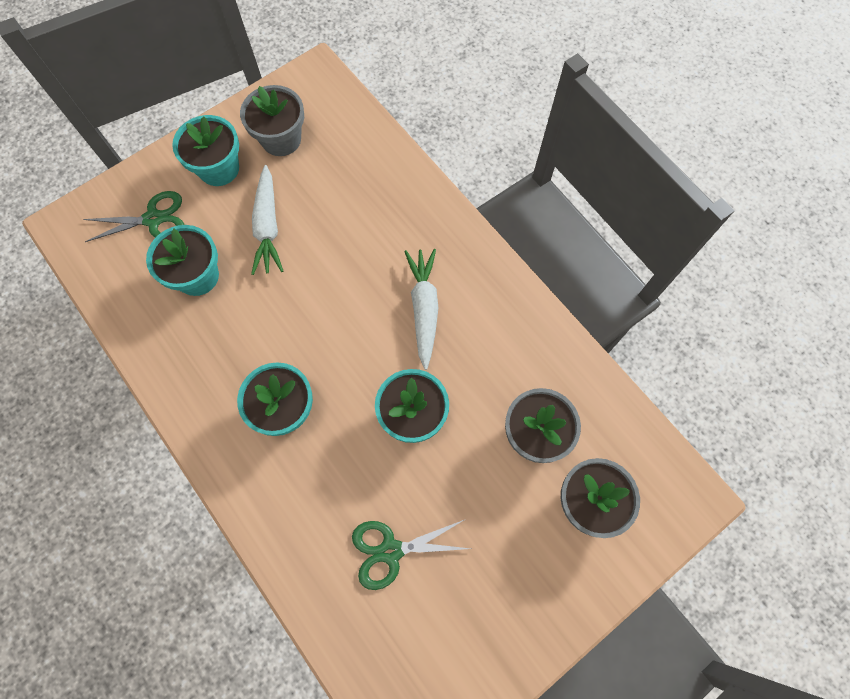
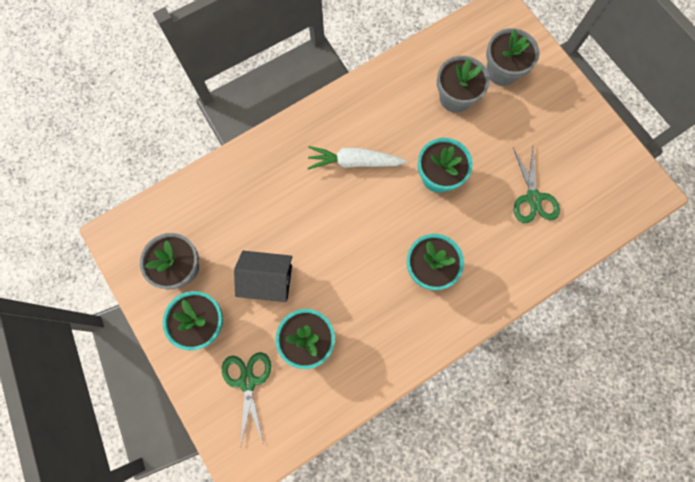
camera: 85 degrees left, 5 degrees up
(268, 227) = (268, 280): white carrot -> black house

